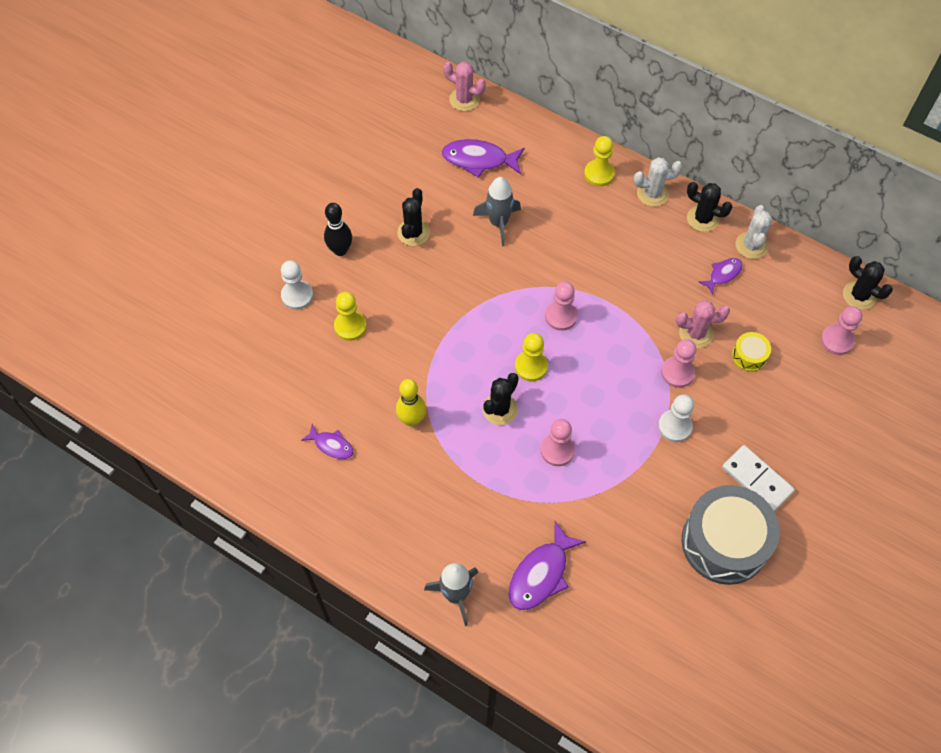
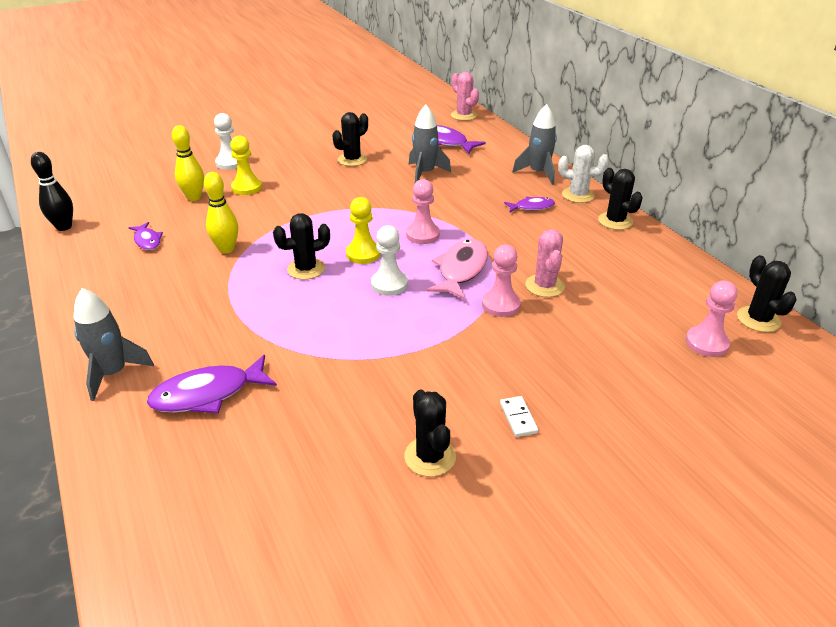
camera: 30 degrees right, 25 degrees down
(314, 366) = (194, 197): none -> yellow bowling pin
(340, 250) = (288, 152): black bowling pin -> black bowling pin (64, 227)
(557, 450) = (327, 313): pink pawn -> none
(599, 174) = (538, 173): yellow pawn -> grey rocket
(622, 346) = (461, 270): none -> pink fish
(675, 426) = (461, 340): white pawn -> white pawn (389, 284)
(696, 333) = (544, 286): pink cactus -> pink cactus turned 60 degrees clockwise
(723, 274) = (607, 258): purple fish -> purple fish (531, 207)
(724, 542) = (430, 456): grey drum -> black cactus
(749, 356) = (590, 320): yellow drum -> none
(751, 245) = (654, 250): white cactus -> none
(757, 479) = (518, 418): white domino -> white domino, size x0.53

